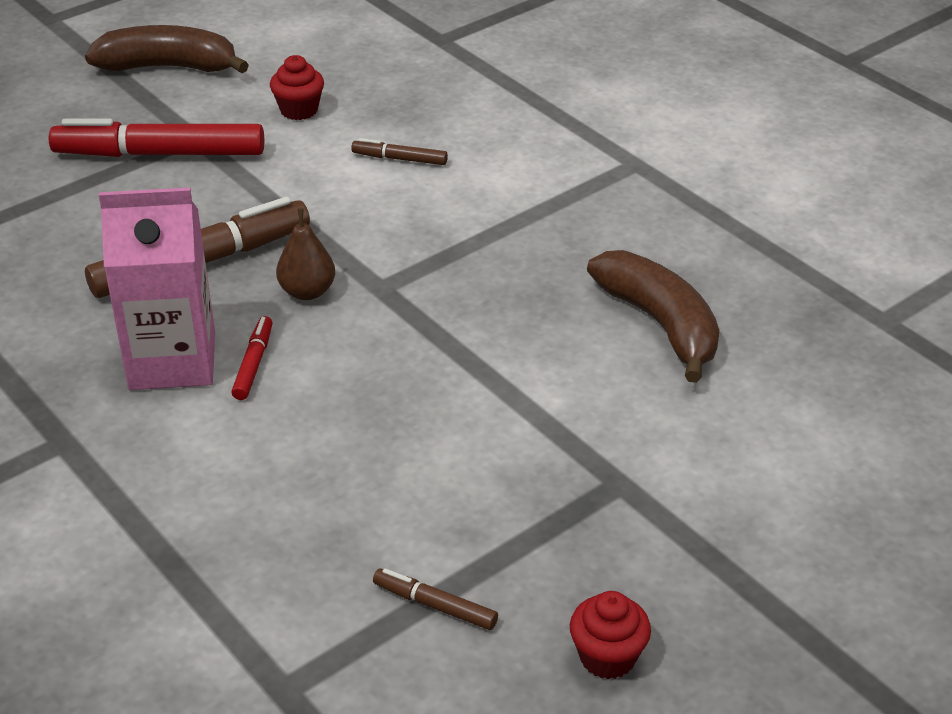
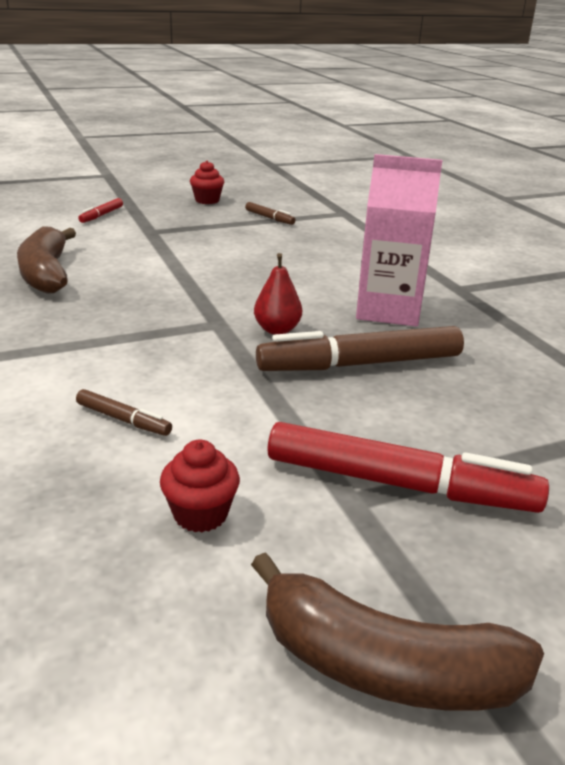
camera: 165 degrees left, 10 degrees down
(253, 364) = (331, 300): red marker -> red marker (101, 215)
(307, 292) = (277, 330): brown pear -> red pear

